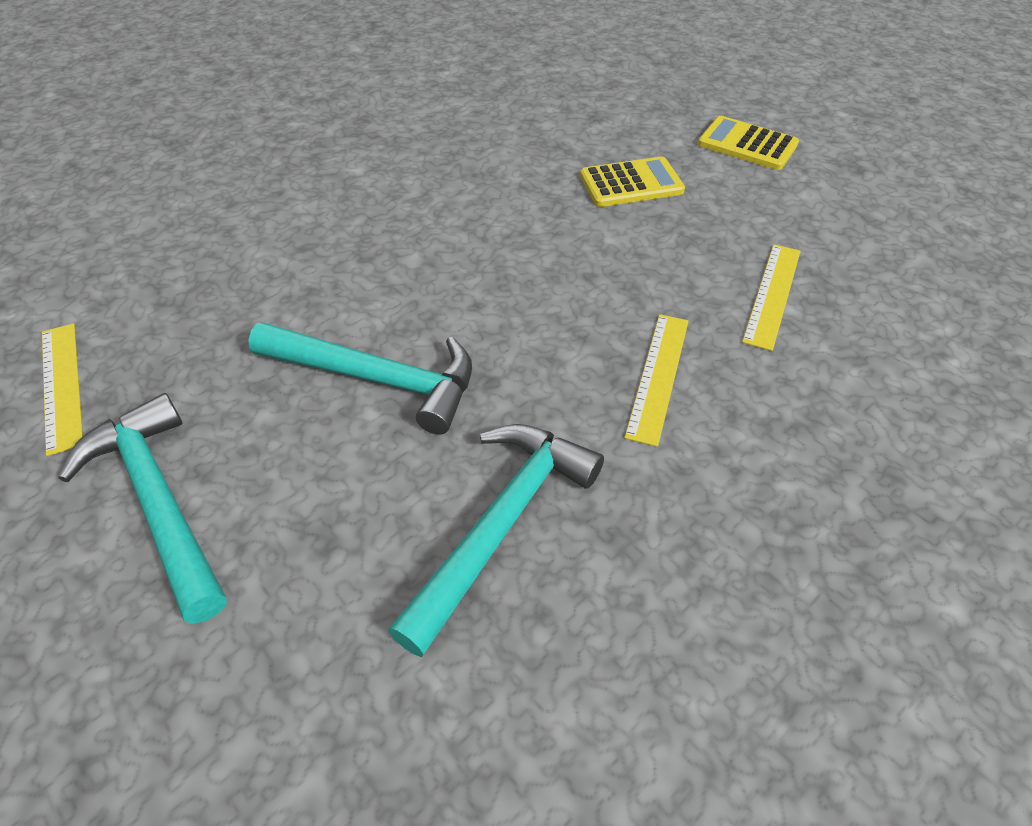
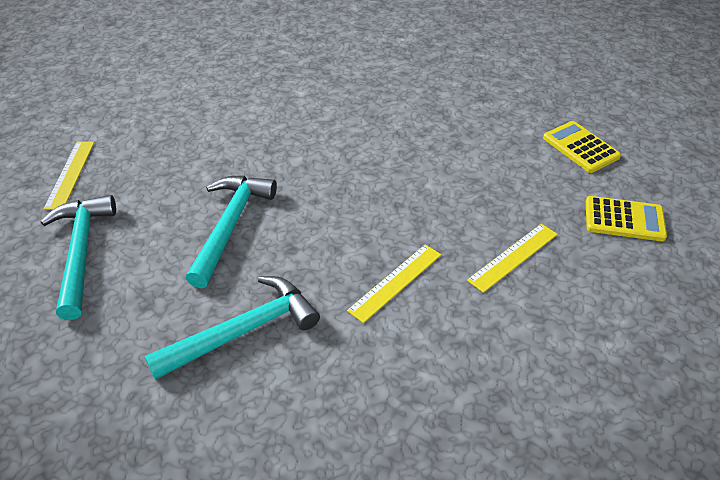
camera: 25 degrees right, 5 degrees down
(377, 378) = (230, 226): turquoise hammer -> turquoise hammer turned 120 degrees counterclockwise
(631, 183) = (473, 152): yellow calculator -> yellow calculator (624, 219)

